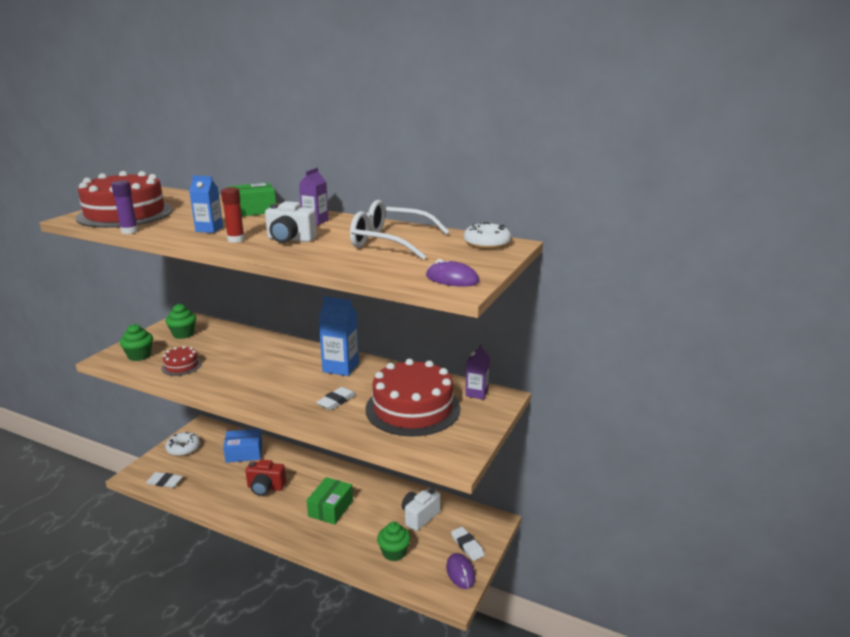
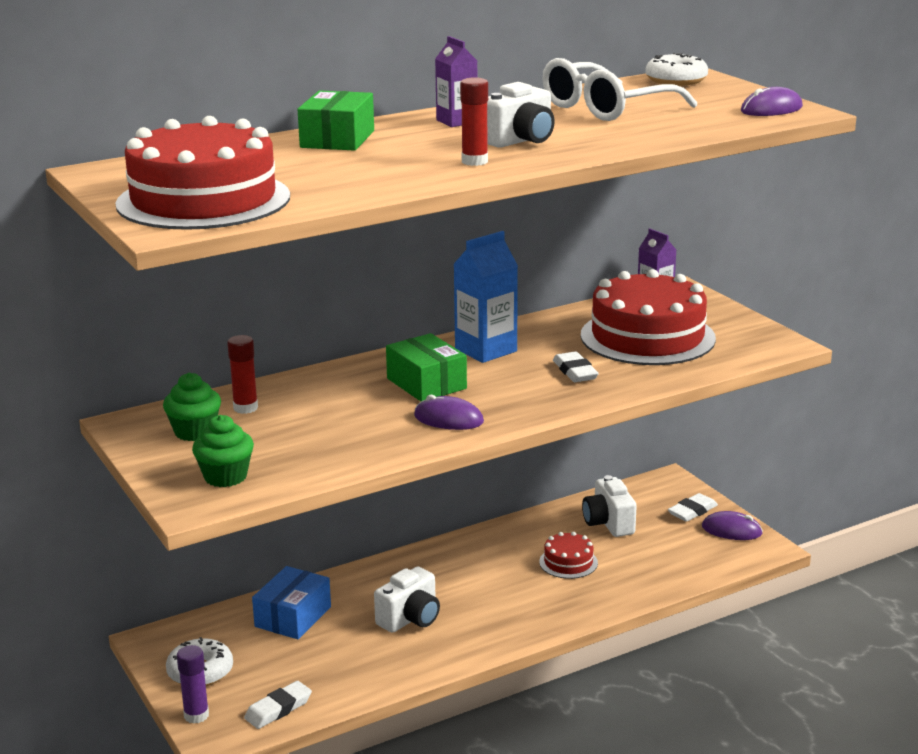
camera: 55 degrees left, 0 degrees up
(129, 231) = (321, 205): purple glue stick -> purple glue stick (196, 715)
(181, 366) = (317, 450): red cake -> red cake (568, 562)
(209, 229) = (396, 168): blue carton -> none
(217, 335) = (245, 408): none -> red glue stick
(241, 386) = (448, 419): none -> purple mouse
(265, 487) = (410, 619): red camera -> white camera
(330, 508) = (520, 579): green box -> green box (426, 383)
(394, 552) = (656, 560): green cupcake -> none
(467, 546) = (692, 511): white eraser -> white eraser turned 45 degrees counterclockwise

